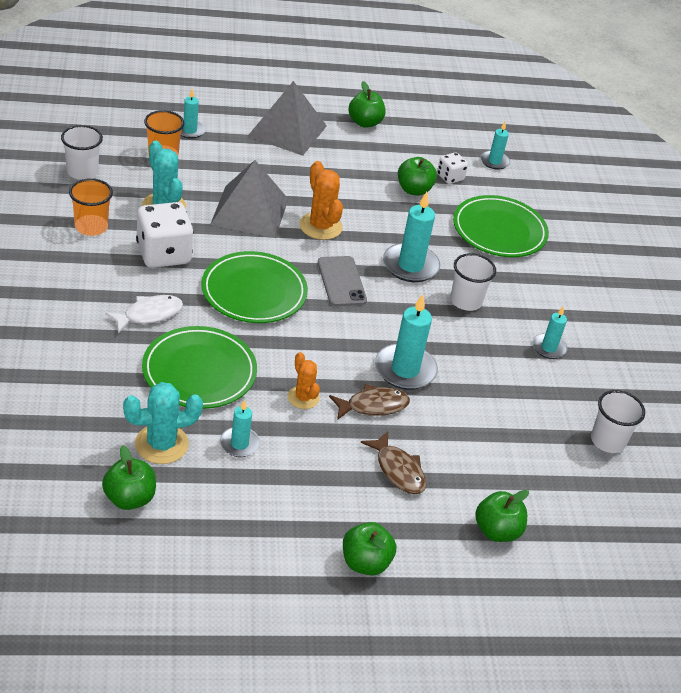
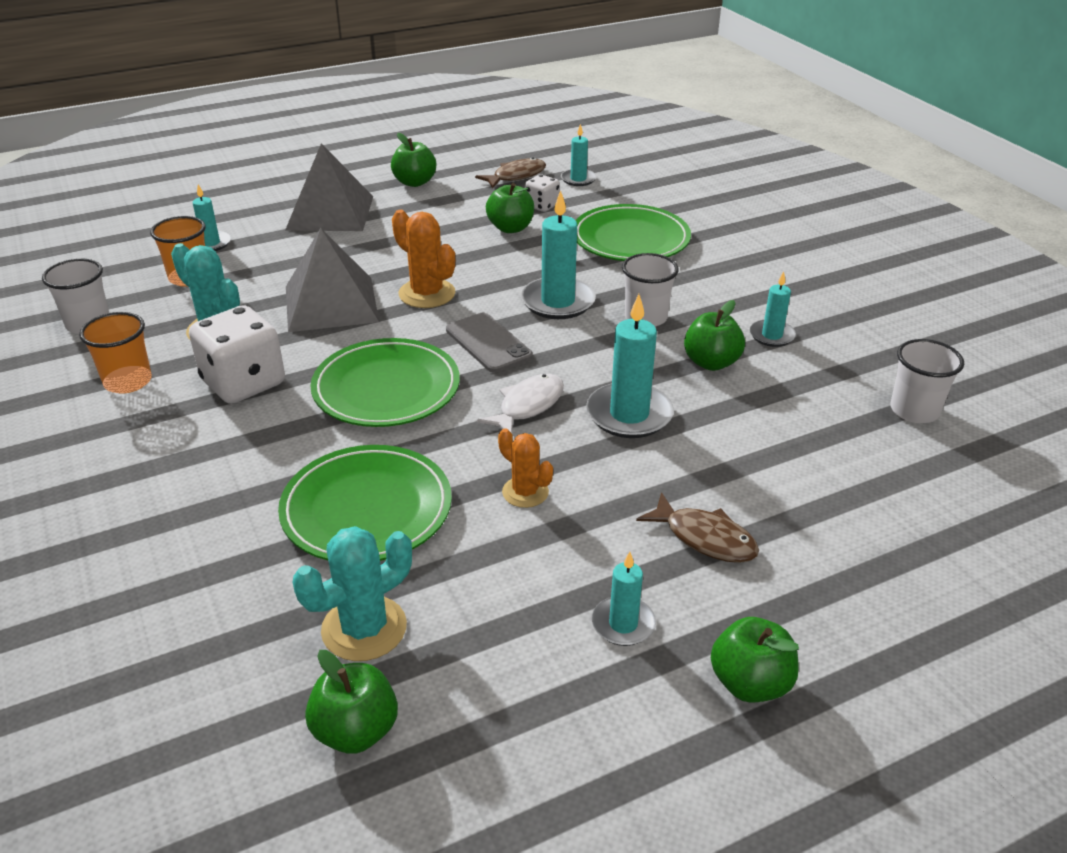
camera: 15 degrees left, 5 degrees down
(149, 314) = (259, 461): white fish -> white fish (527, 406)
(239, 444) = (476, 585): turquoise candle -> turquoise candle (623, 624)
(373, 405) = (619, 470): brown fish -> brown fish (516, 176)
(497, 531) = (879, 567): green apple -> green apple (711, 362)

